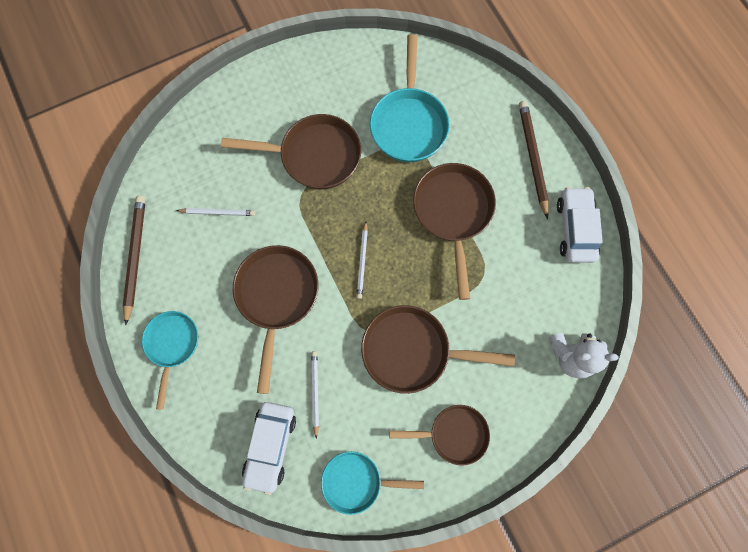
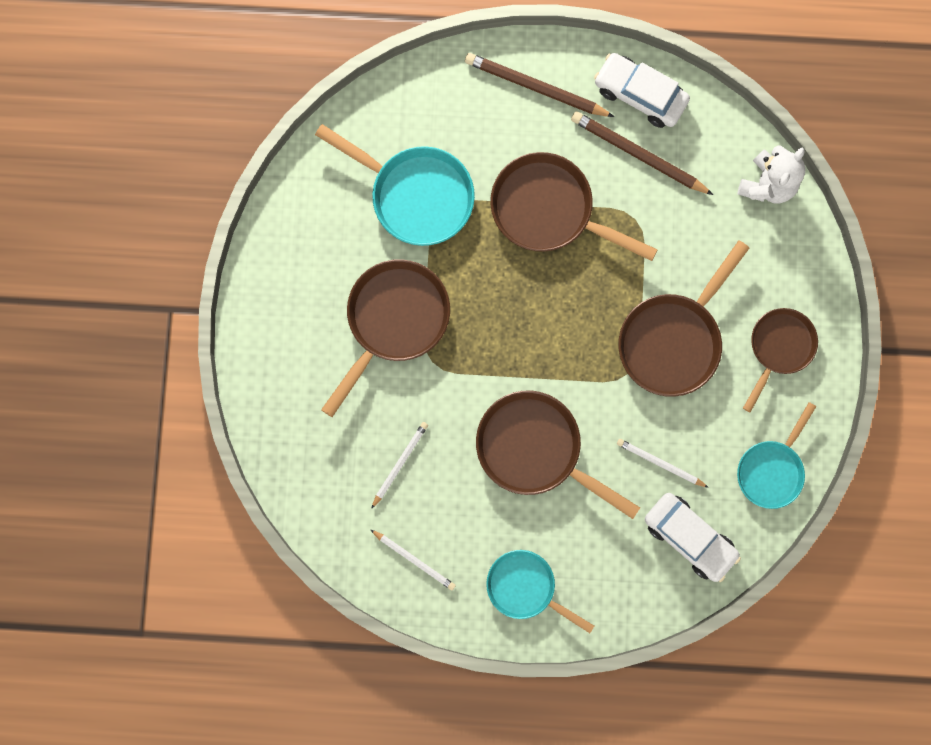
camera: 60 degrees left, 5 degrees up
(136, 257) = (400, 580): brown pencil -> brown pencil (638, 154)
(362, 261) = (547, 337): white pencil -> white pencil (414, 560)

